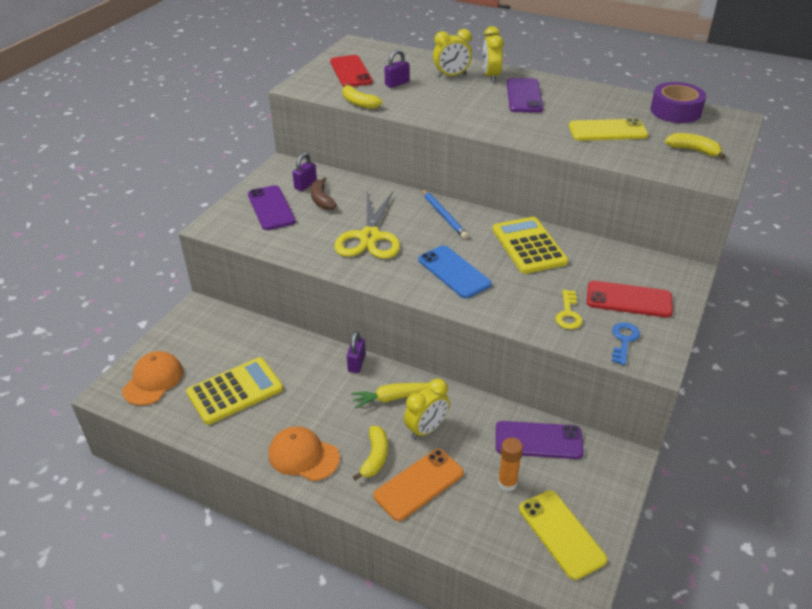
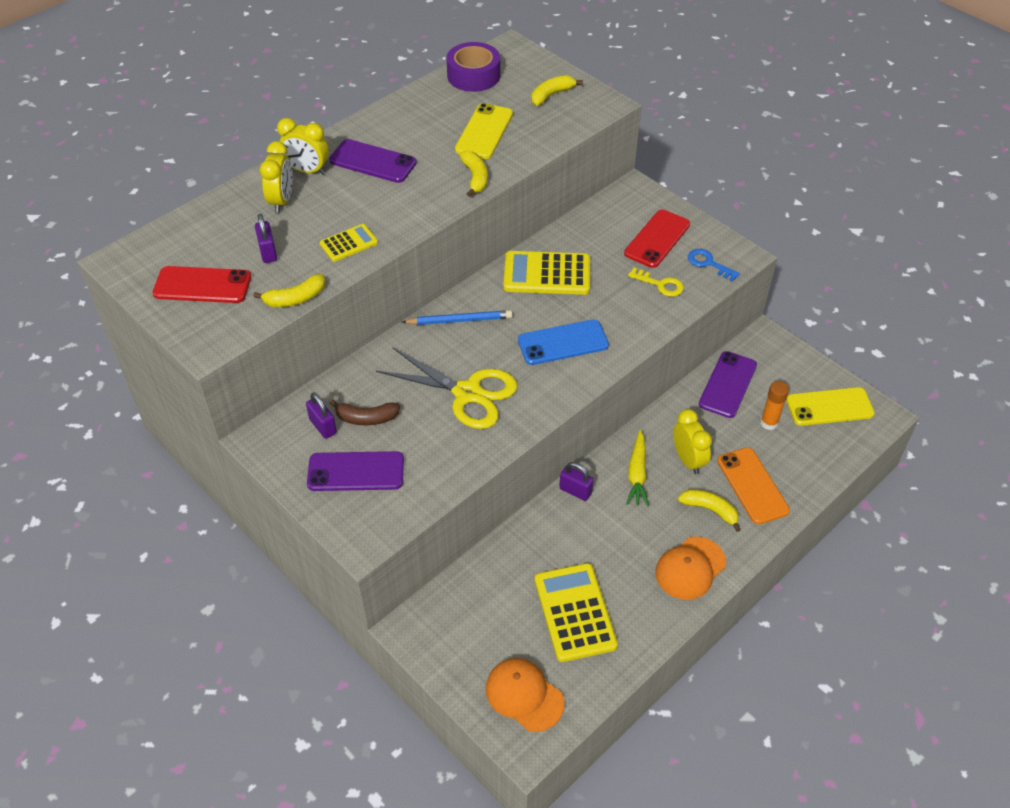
camera: 70 degrees left, 10 degrees up
(428, 108) = (349, 243): none -> yellow calculator
(546, 139) = (475, 177): none -> yellow banana

